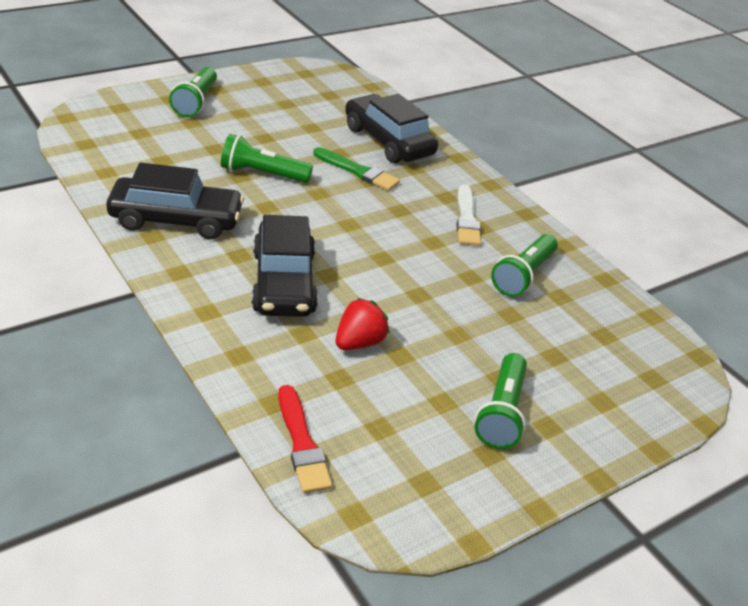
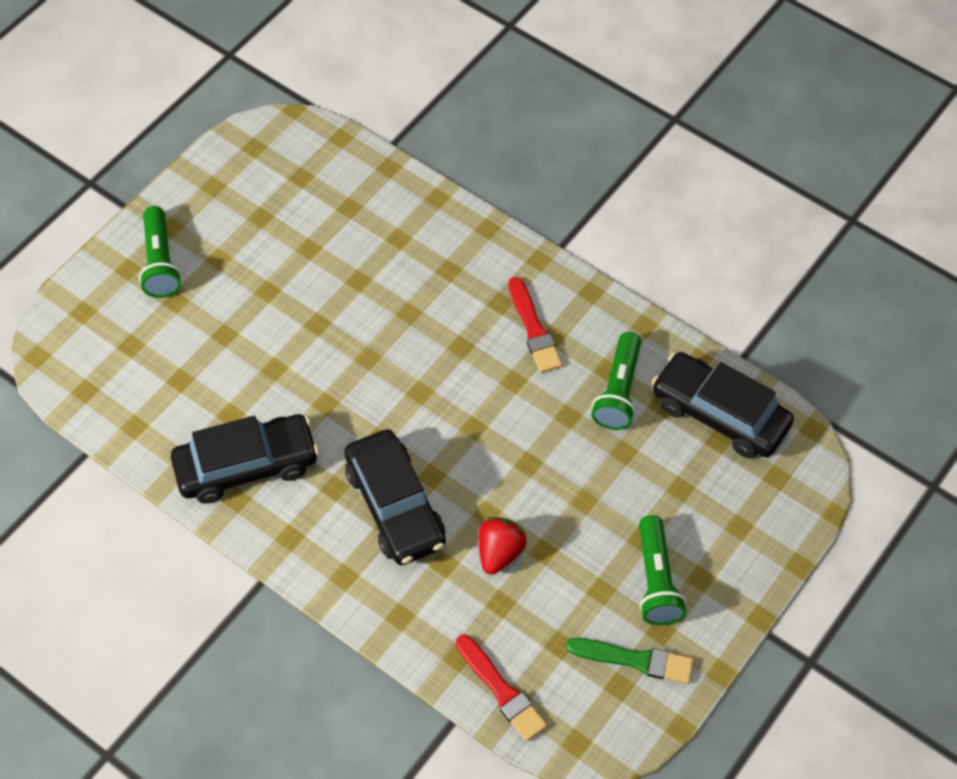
camera: 15 degrees left, 20 degrees up
(262, 174) = (296, 354): green flashlight -> none
(358, 171) = (392, 303): green brush -> green brush (635, 660)
(388, 141) = (402, 235): black car -> black car (719, 414)
(467, 219) = (534, 329): white brush -> red brush

